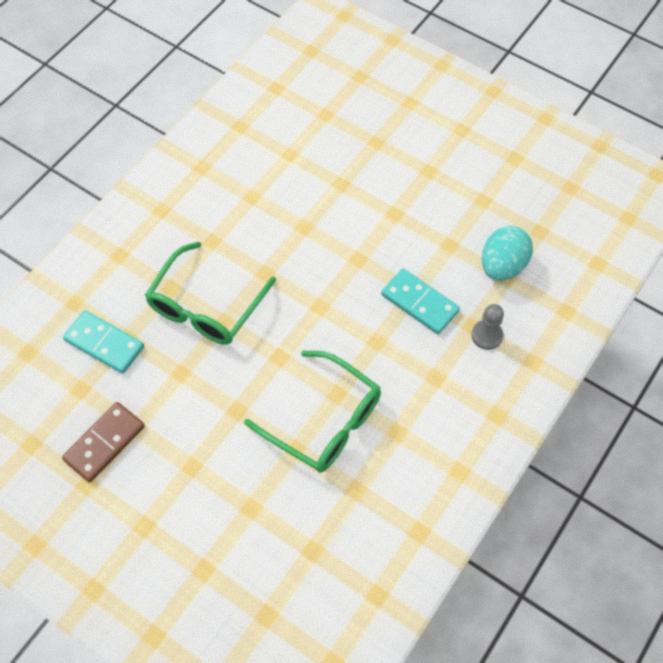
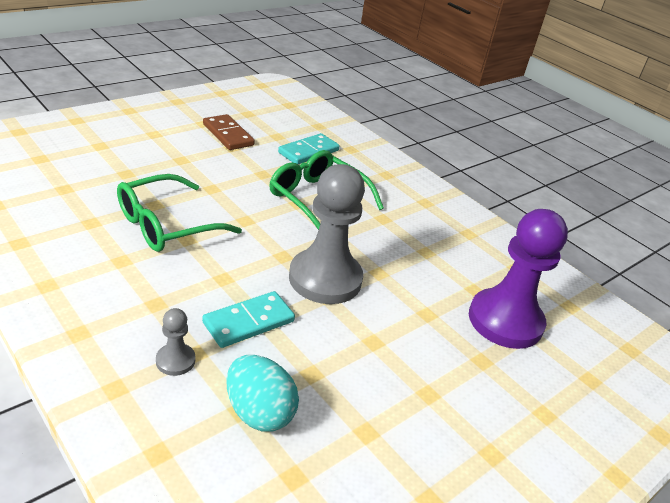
camera: 100 degrees right, 25 degrees down
(321, 130) = (505, 321): none -> purple pawn
(335, 265) = (325, 279): none -> grey pawn

